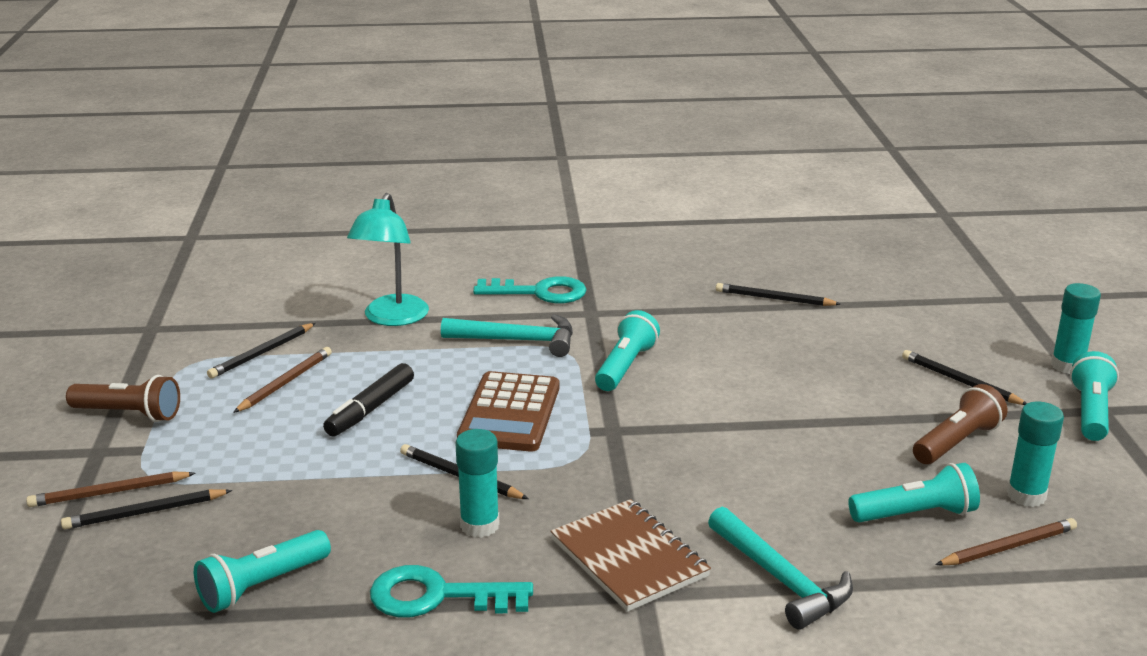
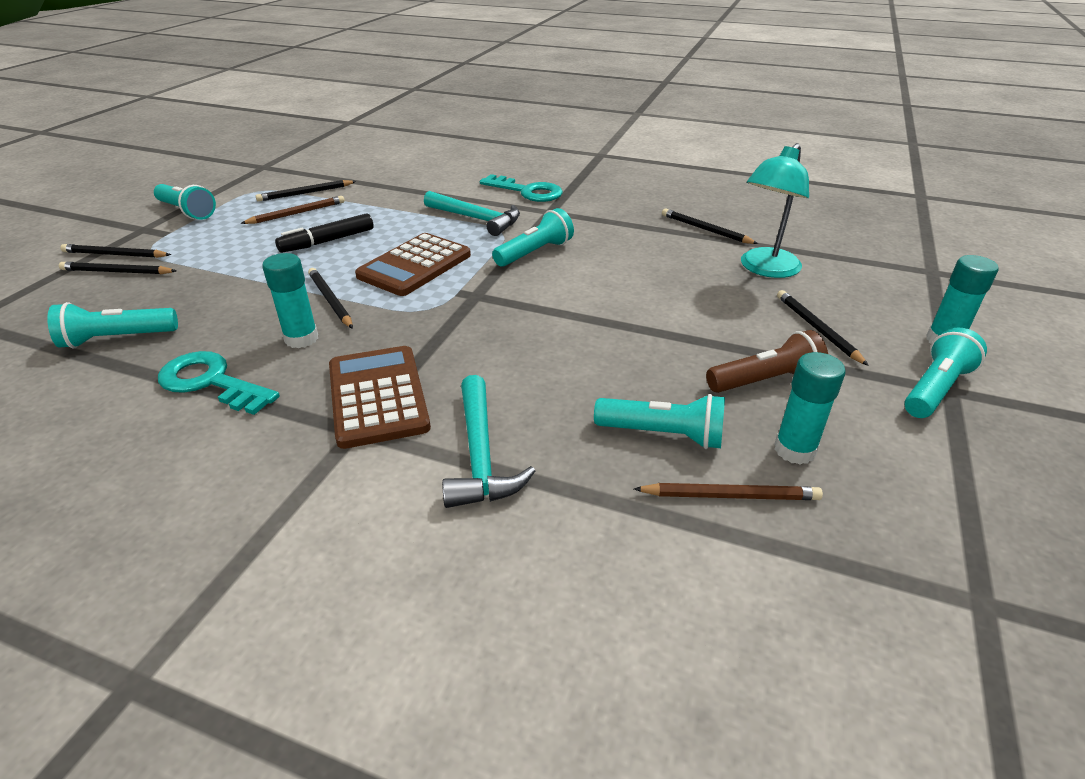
camera: 25 degrees right, 10 degrees up
(109, 492) = (115, 255): brown pencil -> black pencil
(129, 414) = (187, 211): brown flashlight -> turquoise flashlight
(392, 318) = (410, 188): turquoise lamp -> turquoise lamp (765, 269)
(629, 558) = (378, 396): brown notebook -> brown calculator

